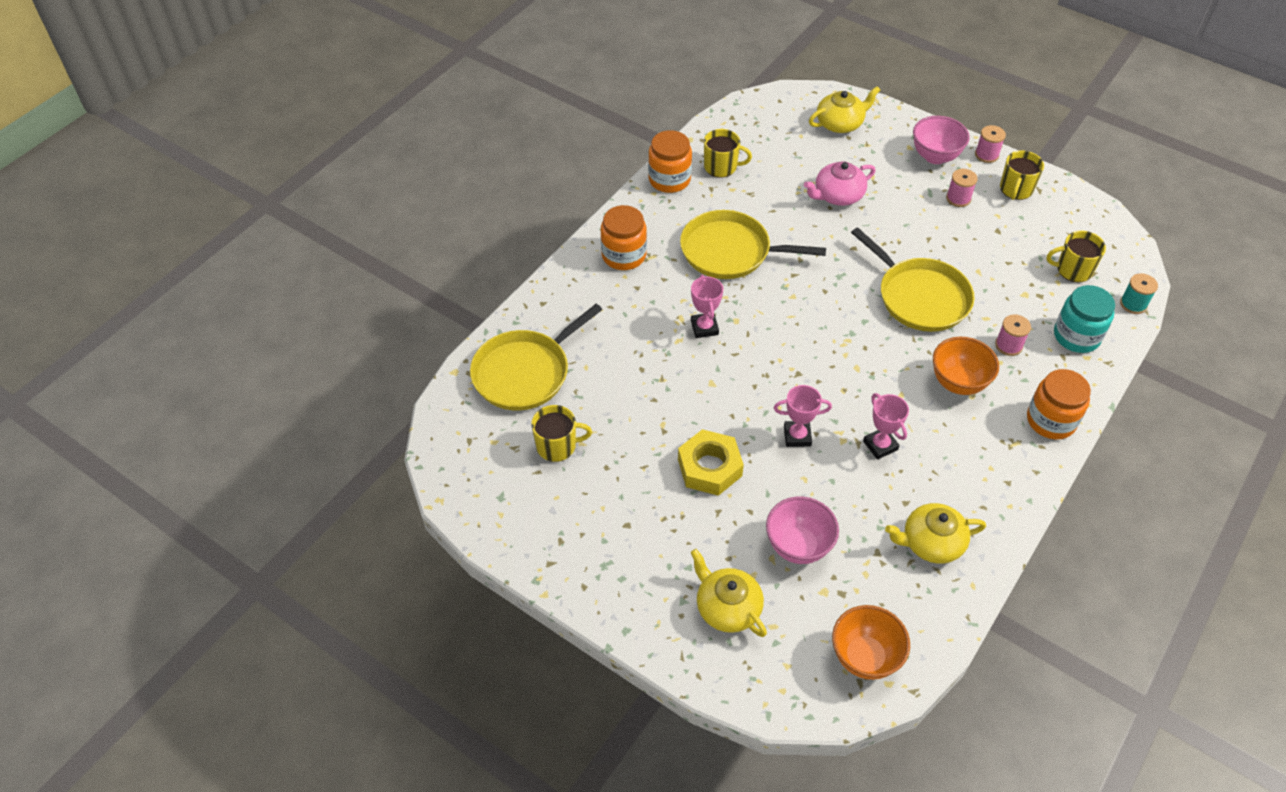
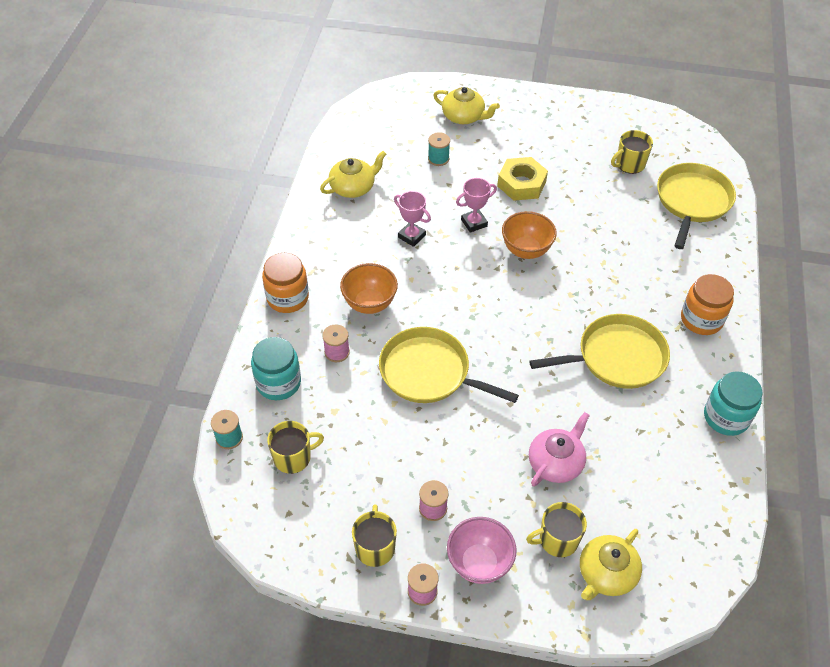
camera: 155 degrees right, 0 degrees up
(669, 179) = (726, 417): orange jar -> turquoise jar
(704, 328) = (591, 279): pink trophy -> none
(721, 167) = (689, 454): yellow mug -> yellow mug (557, 540)
(798, 546) = (438, 159): pink bowl -> turquoise spool
(864, 657) = (372, 118): orange bowl -> orange bowl (526, 250)

